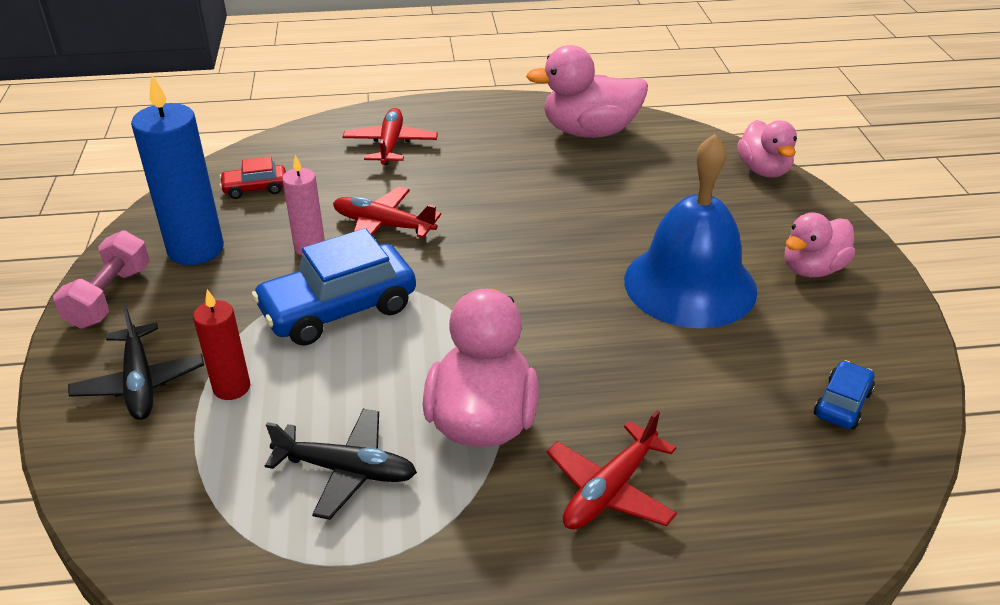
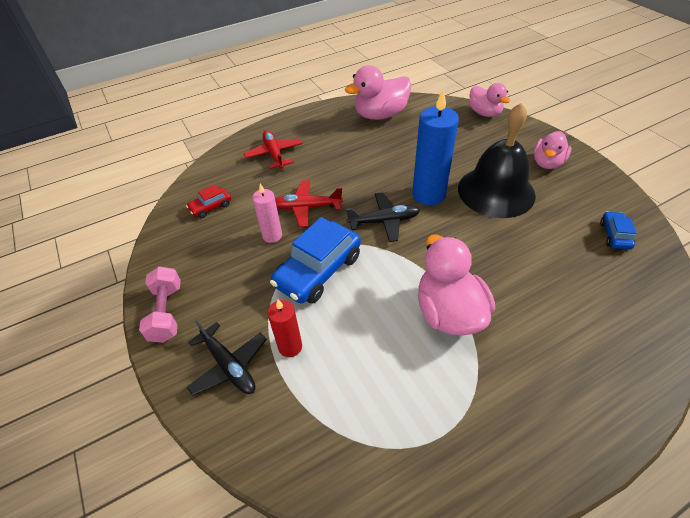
camera: 20 degrees left, 10 degrees up
(196, 249) = (201, 260): blue candle -> blue candle (428, 194)
(346, 470) = (397, 375): black plane -> black plane (384, 221)
(609, 490) = (543, 329): red plane -> none
(690, 284) = (496, 191): blue bell -> black bell

